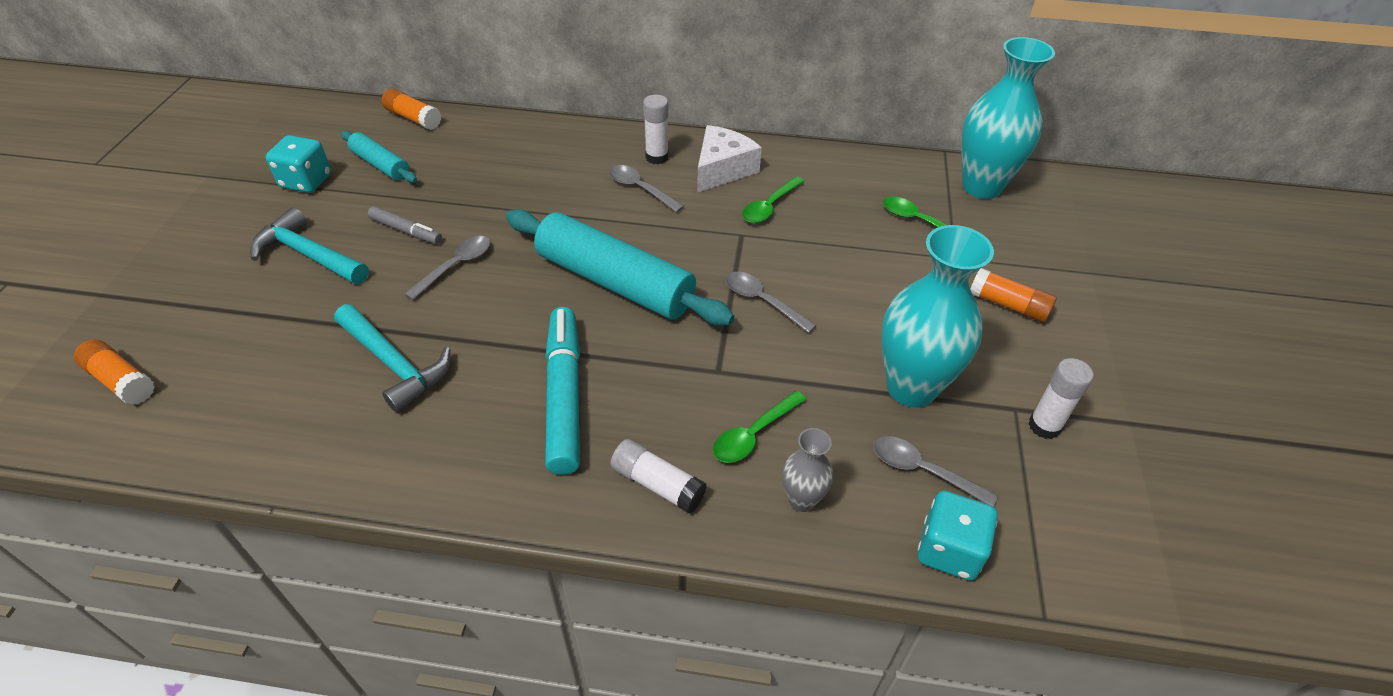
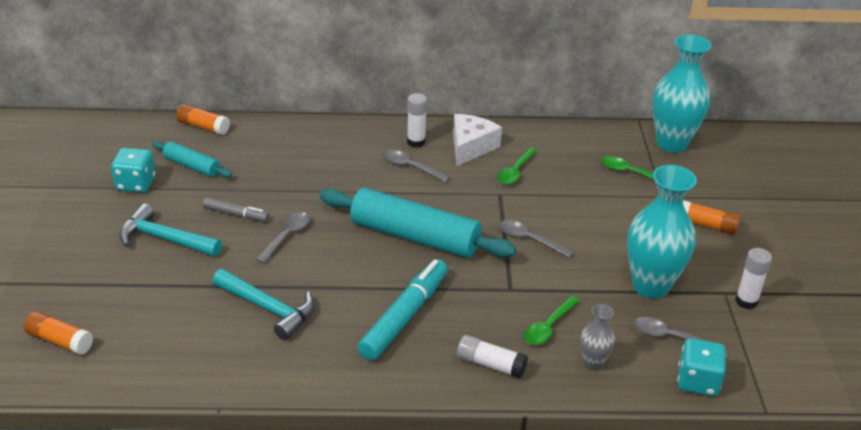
camera: 10 degrees left, 10 degrees down
(564, 396) = (404, 316): turquoise marker -> turquoise marker turned 45 degrees clockwise

